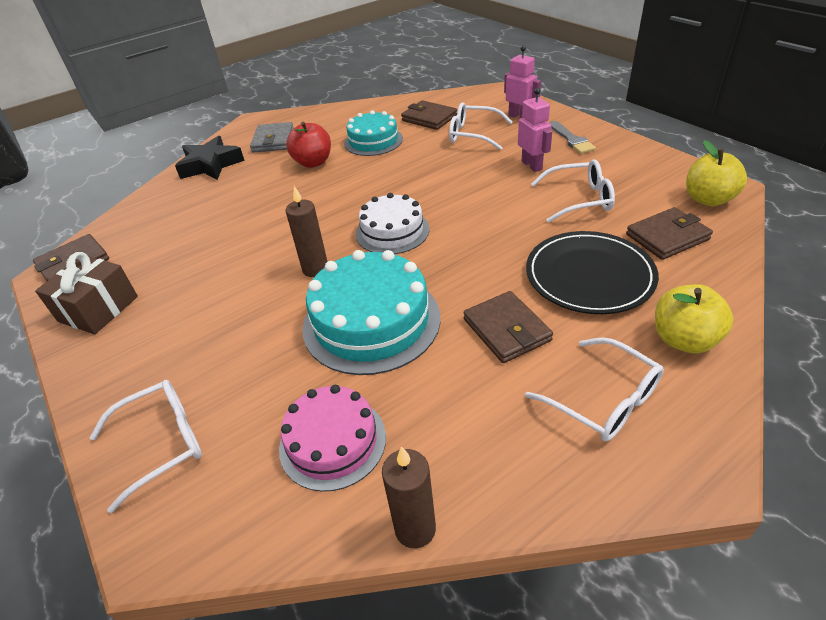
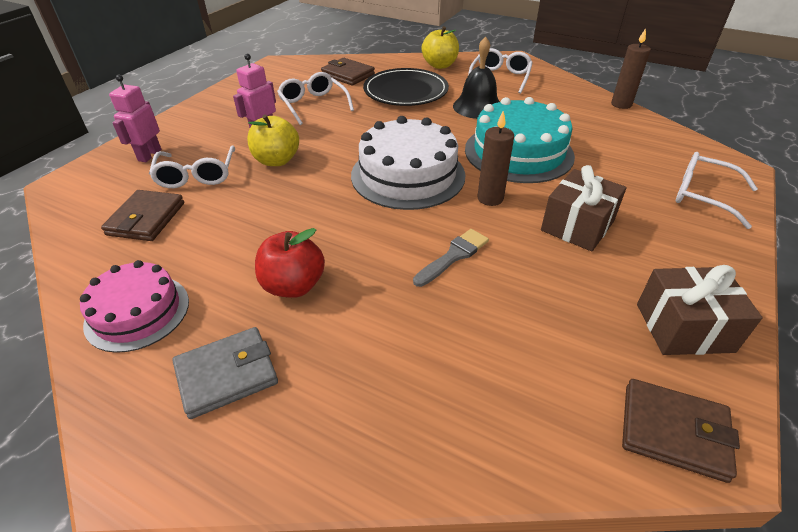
camera: 120 degrees left, 0 degrees up
(210, 165) = (337, 428): black star -> none
(231, 308) = (577, 226): none -> brown gift
(332, 441) = (615, 137): pink cake -> pink cake (137, 312)
(373, 141) = (219, 248): turquoise cake -> none
(392, 231) = (408, 175): white cake -> white cake, size x1.56
(506, 330) = (477, 106): brown wallet -> black bell
(571, 140) = (207, 120): grey brush -> grey brush (453, 256)
(708, 199) = (295, 67): yellow apple -> yellow apple (276, 160)

